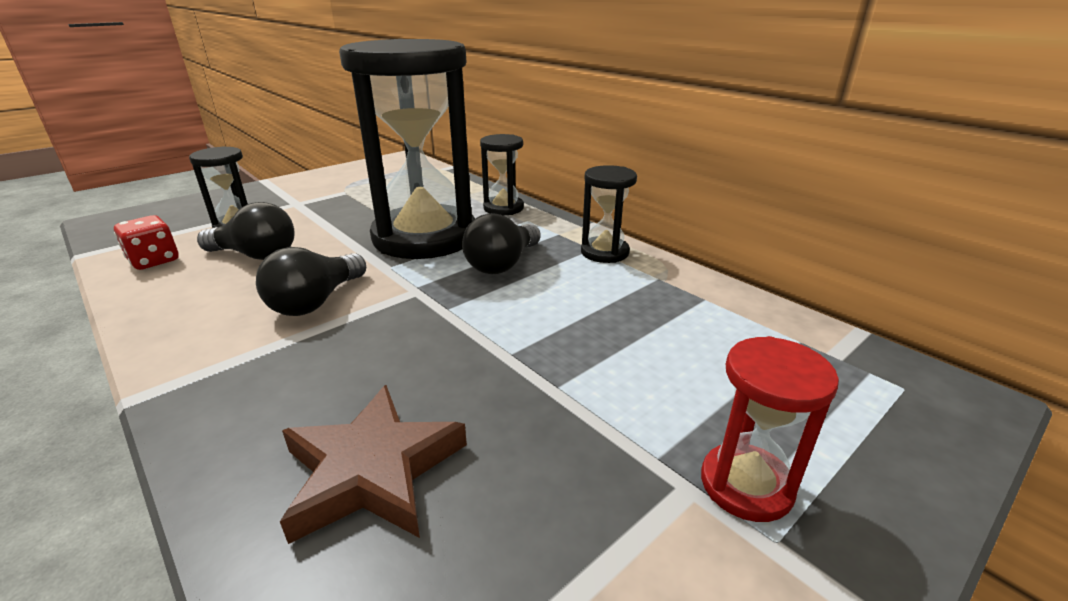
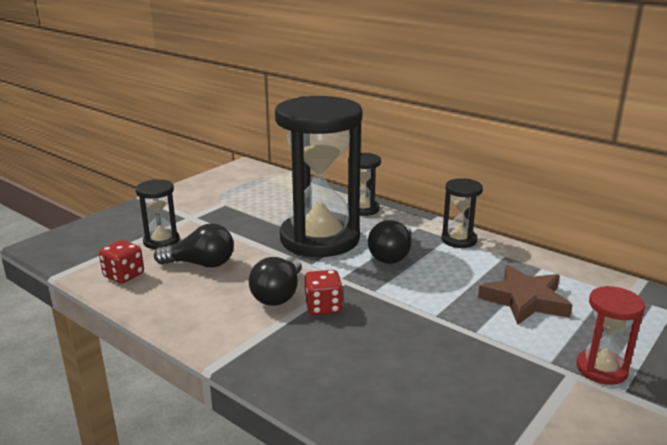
camera: 10 degrees left, 5 degrees down
(360, 325) = (323, 307): none -> red dice
(372, 470) = (397, 386): brown star -> brown star (524, 300)

